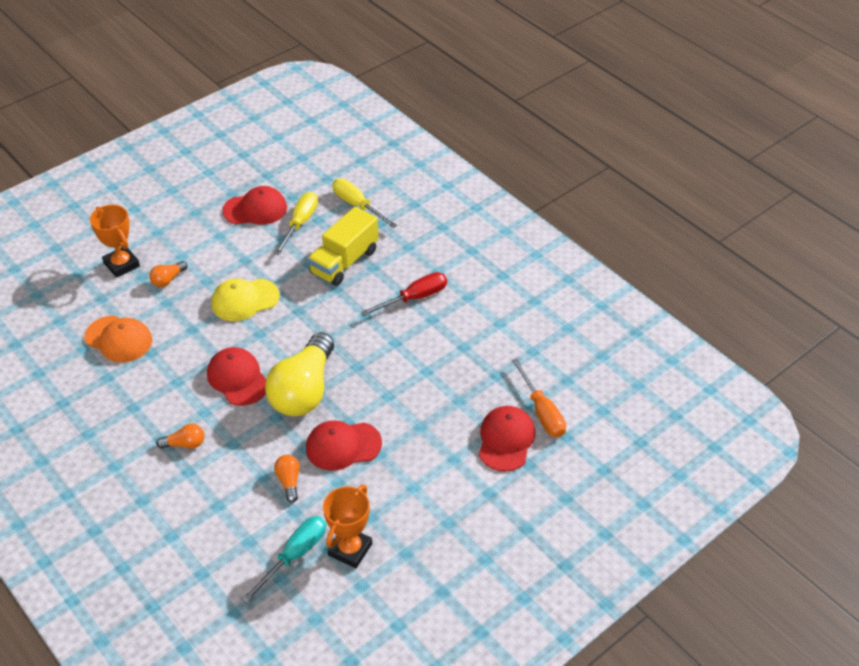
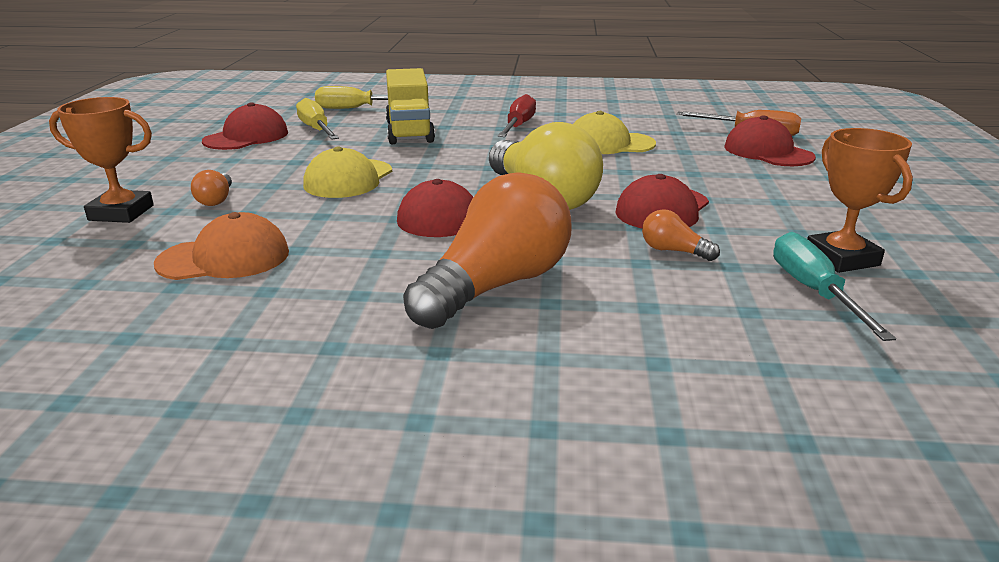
camera: 45 degrees left, 20 degrees down
(185, 444) = (496, 286): orange light bulb -> orange light bulb, size x2.40
(431, 359) = (609, 143): none -> yellow cap

